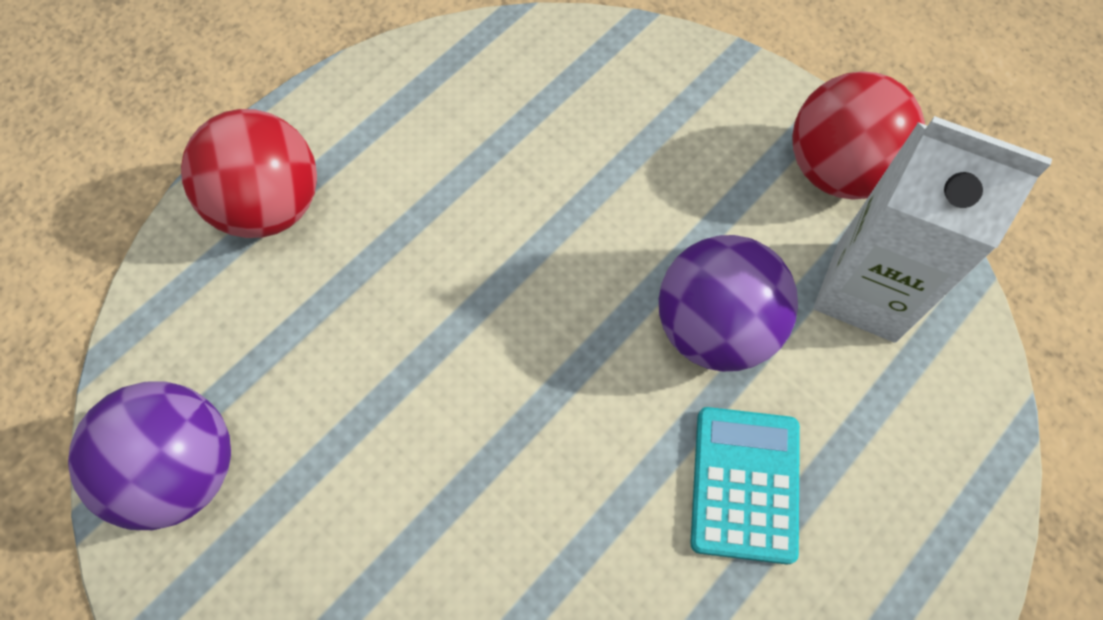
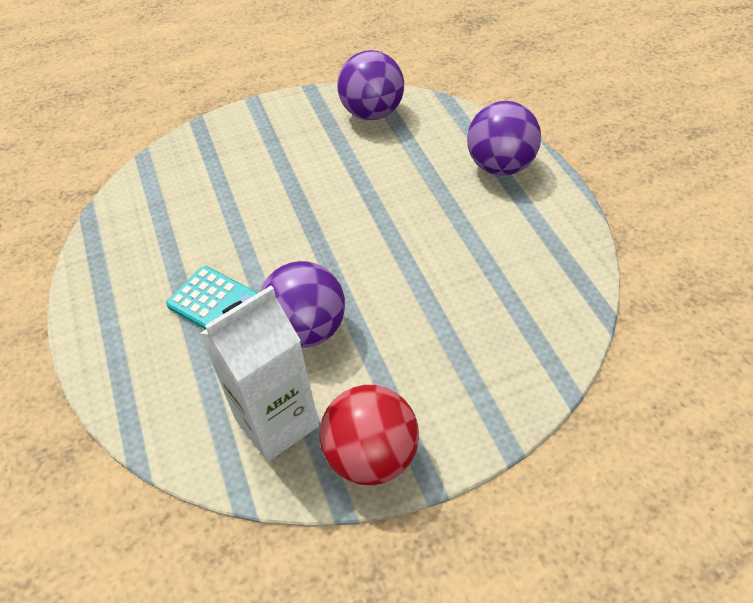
camera: 120 degrees right, 15 degrees down
(270, 206) = (500, 166): red ball -> purple ball

